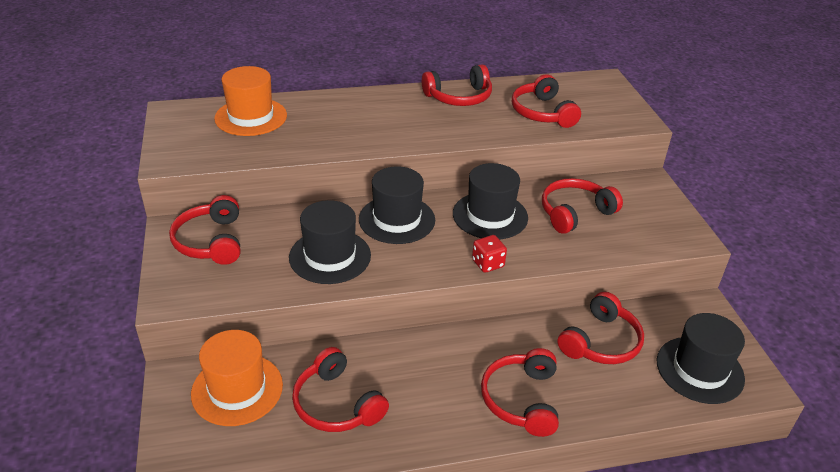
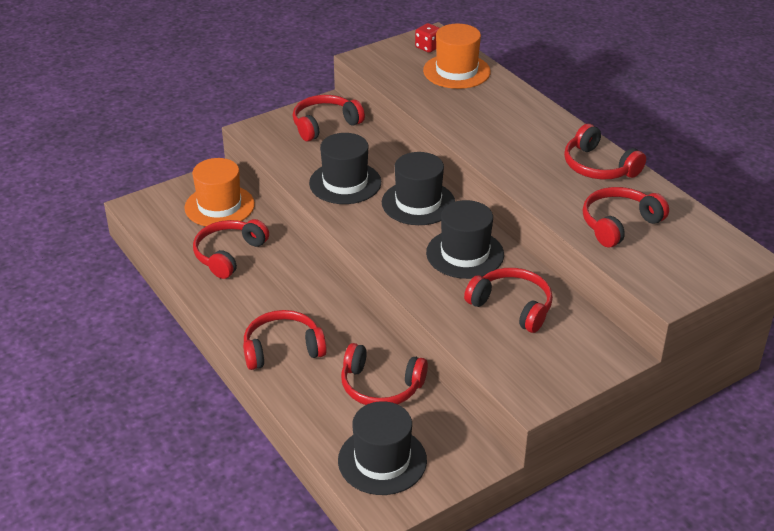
camera: 70 degrees right, 0 degrees up
(487, 263) = (393, 267): red dice -> red dice (428, 47)

